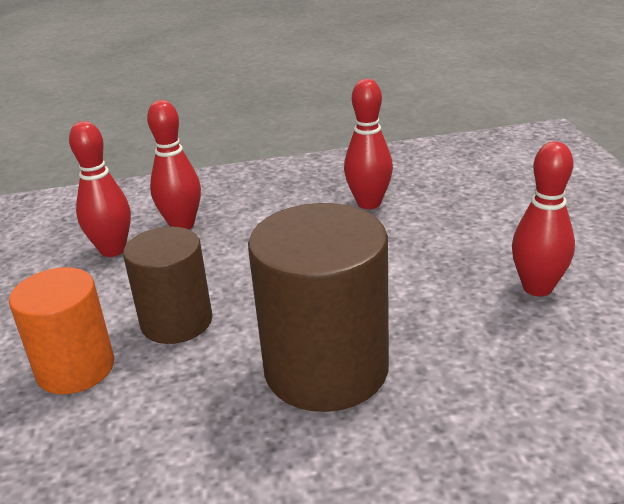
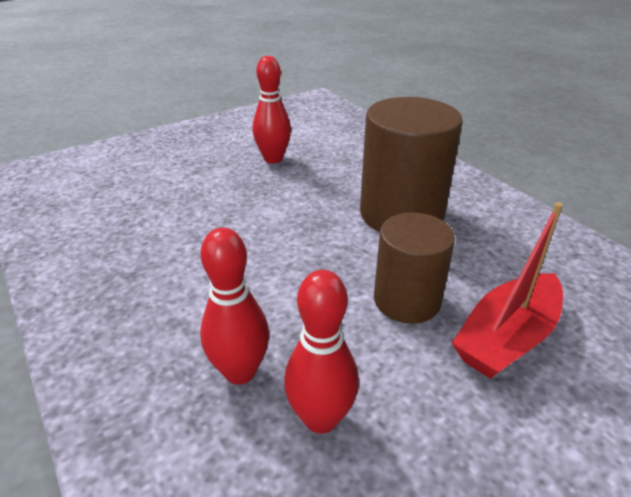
camera: 115 degrees left, 5 degrees up
(75, 368) = (507, 337): orange cylinder -> red boat
(369, 203) = (166, 242): red bowling pin -> none

